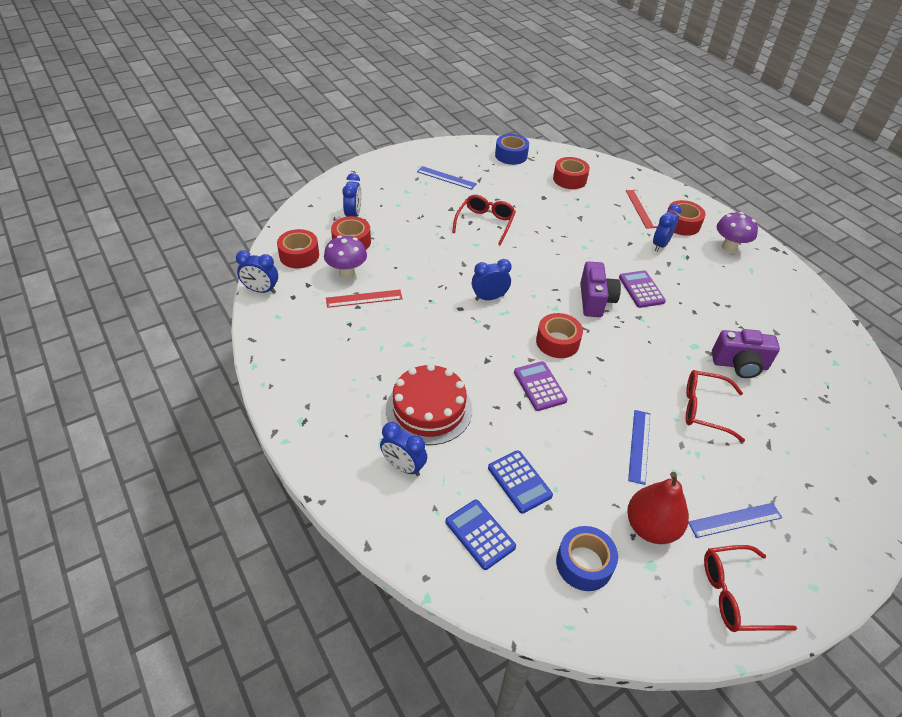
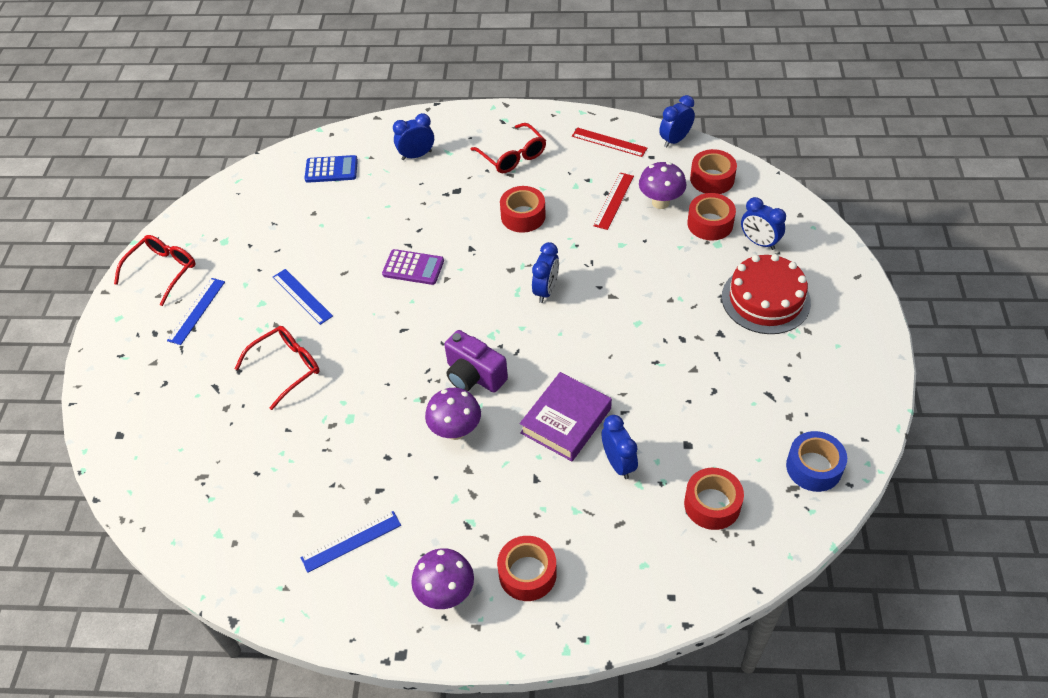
camera: 130 degrees right, 5 degrees up
(429, 409) = (453, 189): red cake -> red cake (765, 299)
(446, 178) = (792, 361): blue ruler -> blue ruler (351, 541)
(485, 223) = (671, 352): red glasses -> red glasses (513, 156)
(519, 482) = (346, 208): blue calculator -> none
(557, 342) = (448, 310): red tape -> red tape (523, 216)
(580, 246) = (566, 421): none -> purple book
(584, 563) = (261, 208): blue tape -> none
(641, 208) = (592, 547): red ruler -> red ruler (609, 142)
(641, 289) = (456, 431): purple calculator -> purple mushroom
(651, 527) = (244, 258): red pear -> none
(660, 245) = (509, 511): blue clock -> blue clock (618, 463)
(739, 365) = (297, 438): purple camera -> none

